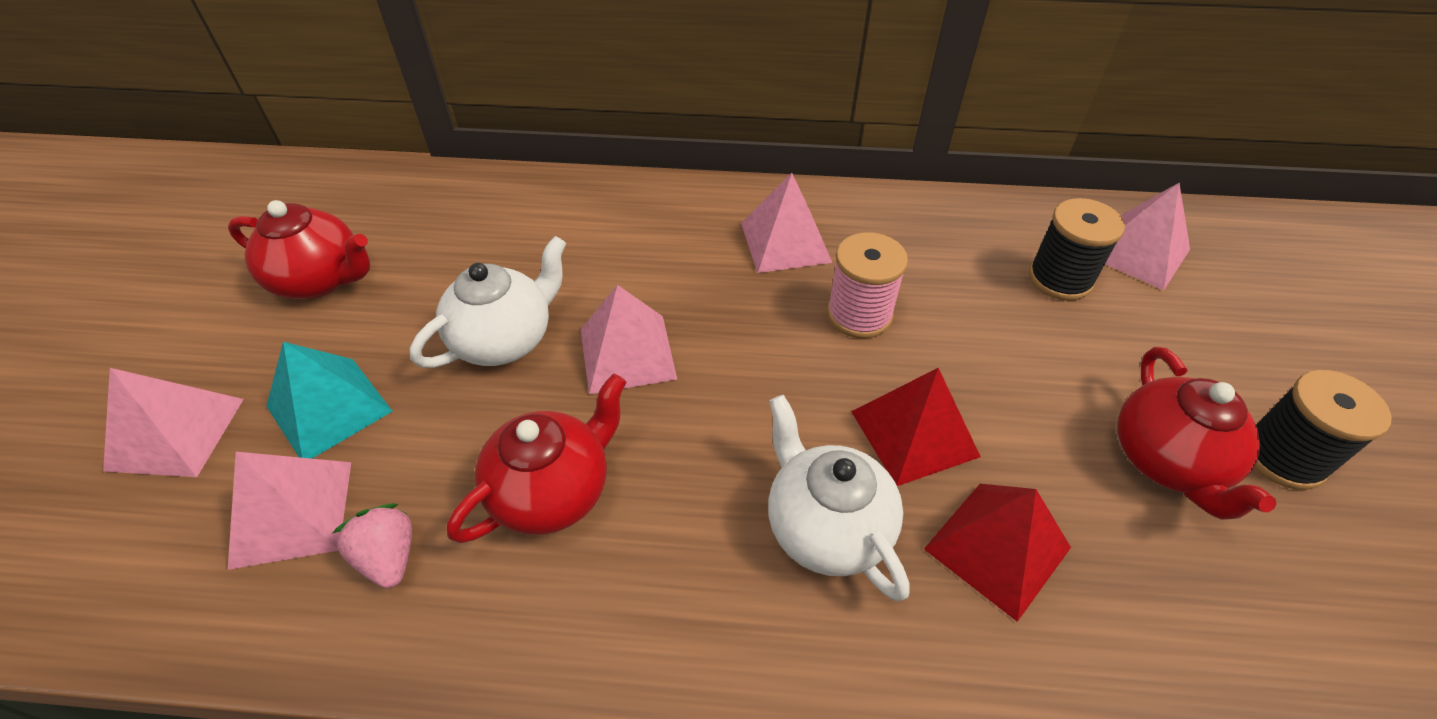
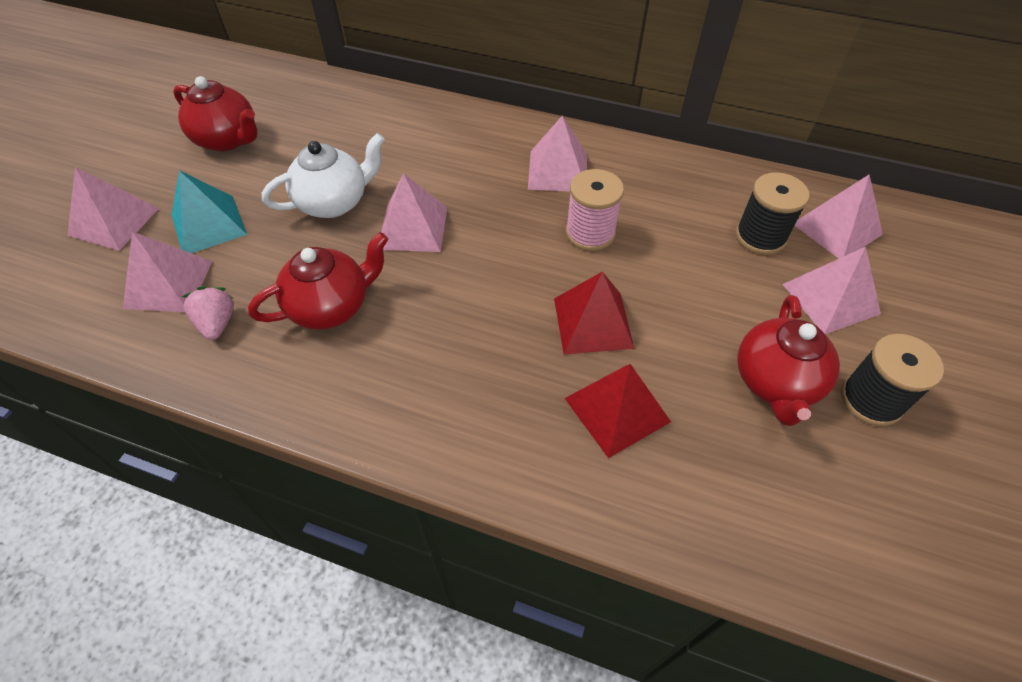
camera: 15 degrees right, 5 degrees up
(826, 527) = (503, 369): white teapot -> none
(1174, 339) = (830, 299): none -> pink pyramid

